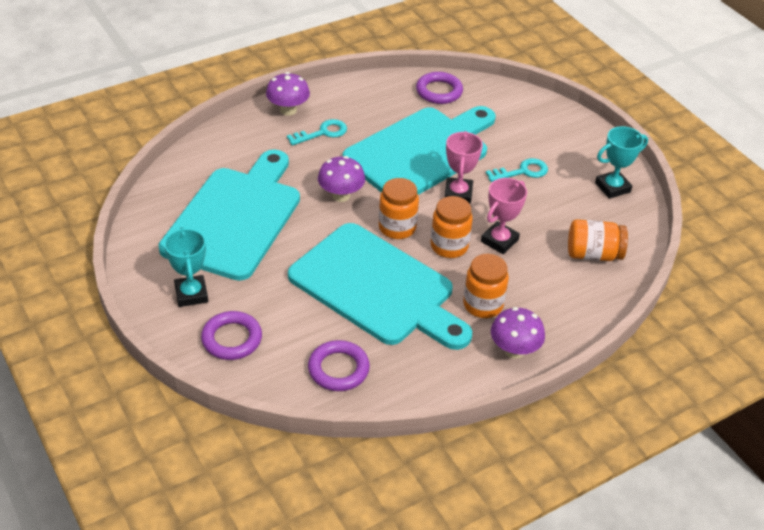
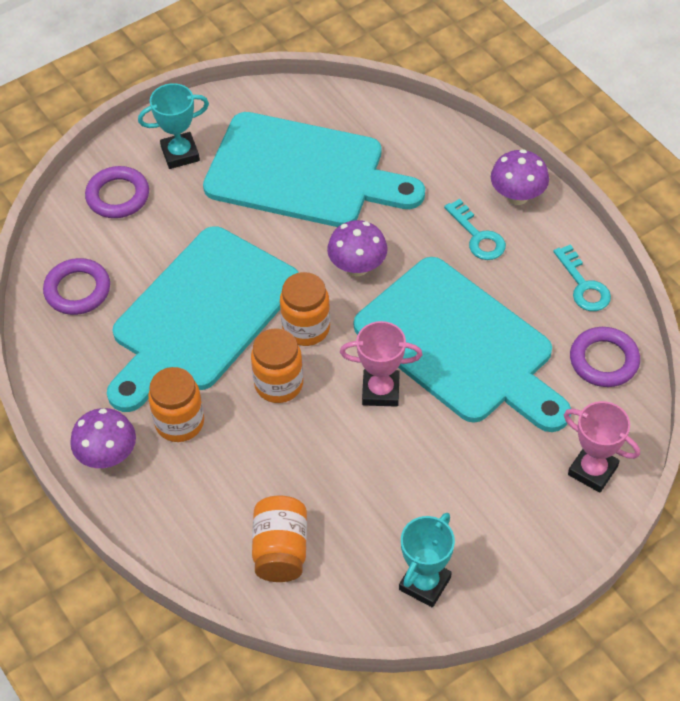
camera: 90 degrees right, 10 degrees up
(499, 241) = (294, 439): pink trophy -> pink trophy (592, 470)
(522, 171) = (440, 467): turquoise key -> turquoise key (583, 285)
(612, 187) = (425, 583): turquoise trophy -> turquoise trophy turned 60 degrees clockwise

